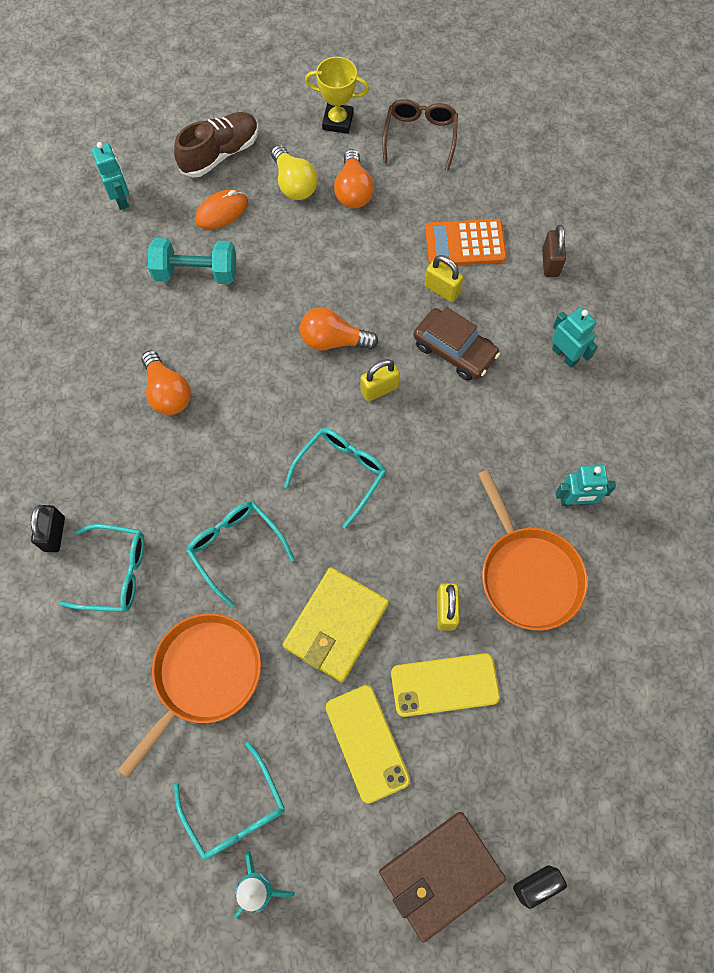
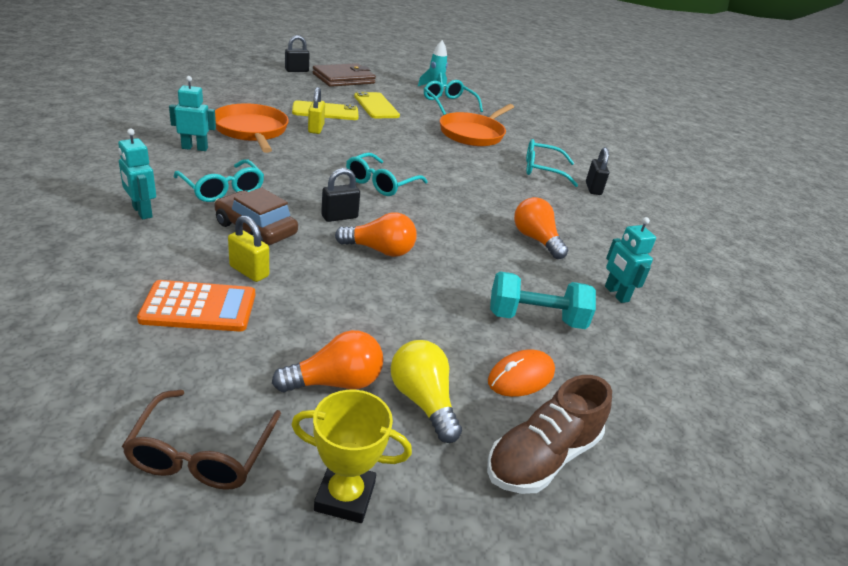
camera: 175 degrees right, 35 degrees down
(121, 198) = (662, 407): turquoise robot -> turquoise robot (616, 294)
(236, 548) = (460, 166): turquoise glasses -> turquoise glasses (222, 189)
(336, 625) = (390, 135): yellow wallet -> none
(353, 191) = (335, 382): orange light bulb -> orange light bulb turned 75 degrees clockwise
(379, 389) = (339, 217): yellow padlock -> black padlock
(550, 263) = (99, 277): brown padlock -> none

